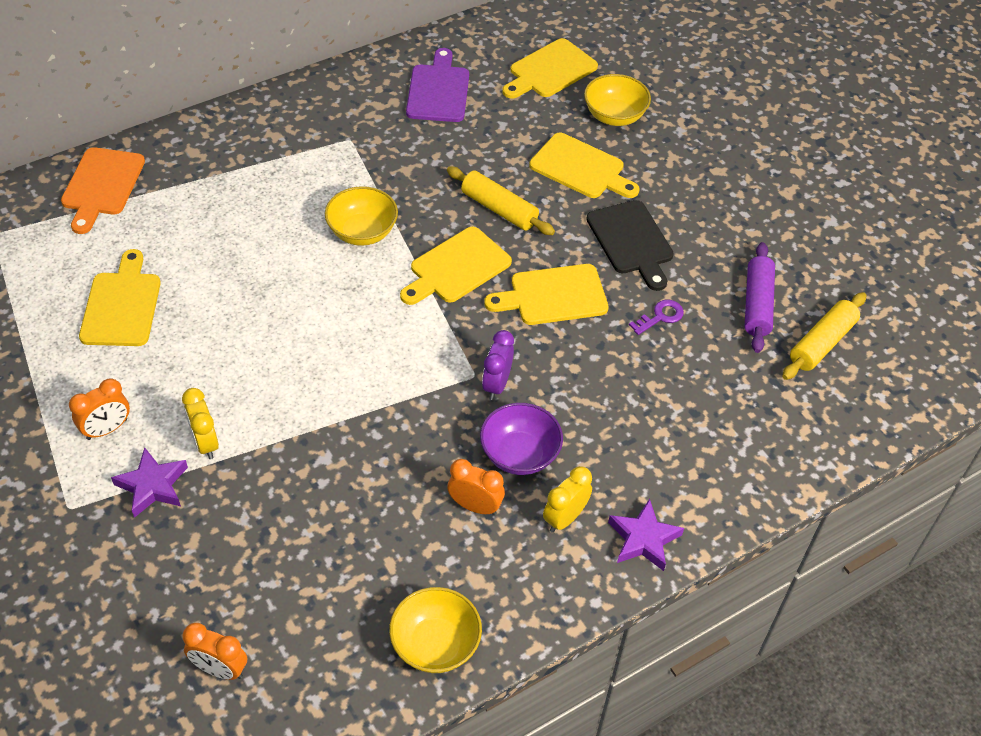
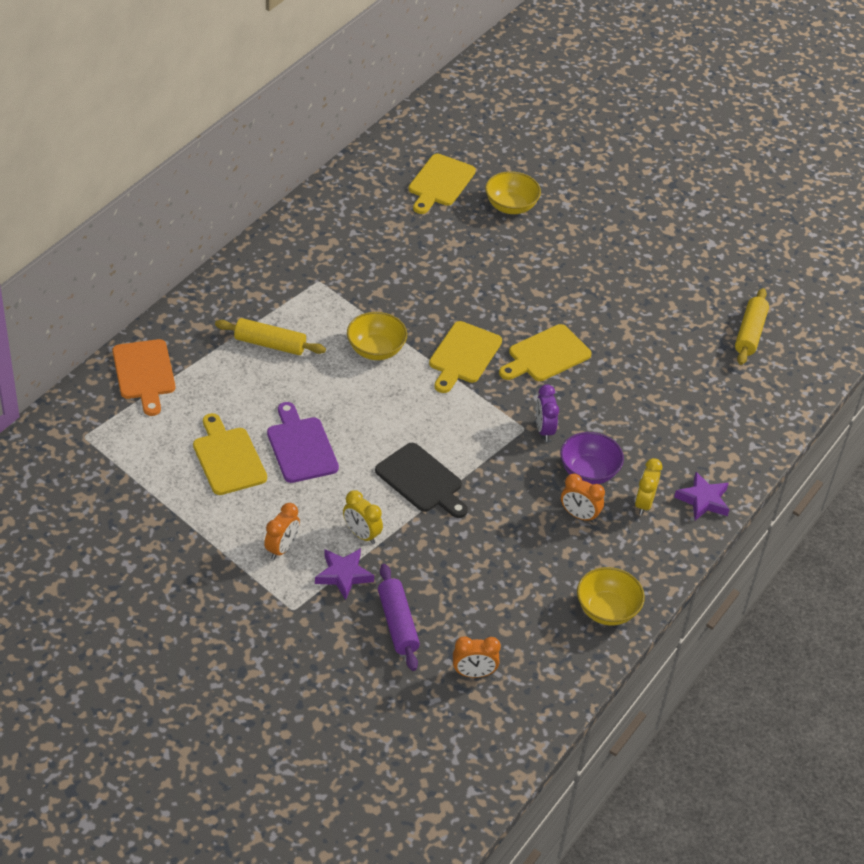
camera: 25 degrees left, 5 degrees down
(438, 90) = (363, 223): purple cutting board -> purple cutting board (300, 447)
(475, 506) = (579, 515): orange clock -> orange clock turned 150 degrees counterclockwise
(499, 209) = (467, 302): yellow rolling pin -> yellow rolling pin (270, 344)
(581, 168) = (509, 254): yellow cutting board -> none
(631, 241) = (578, 299): black cutting board -> black cutting board (422, 480)
(660, 316) = (630, 347): purple key -> none
(757, 304) = (692, 319): purple rolling pin -> purple rolling pin (398, 623)

